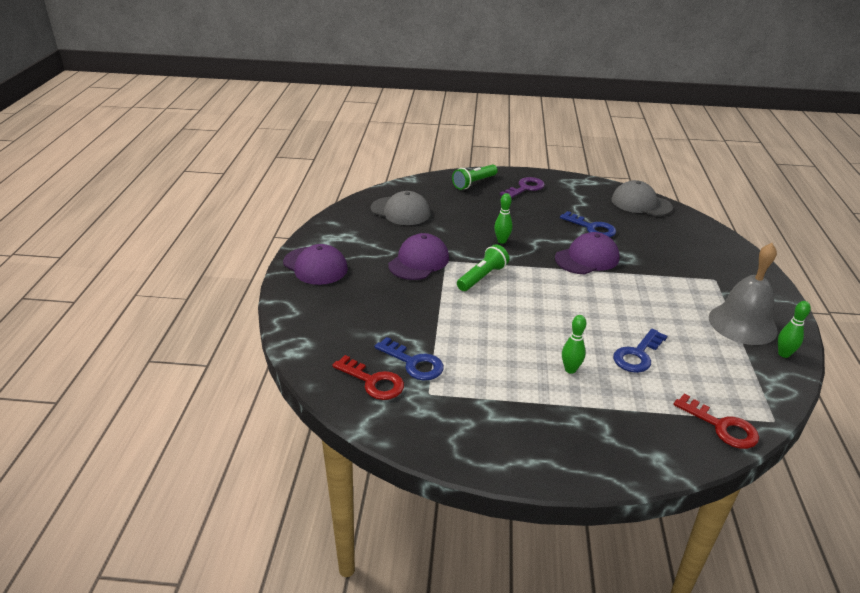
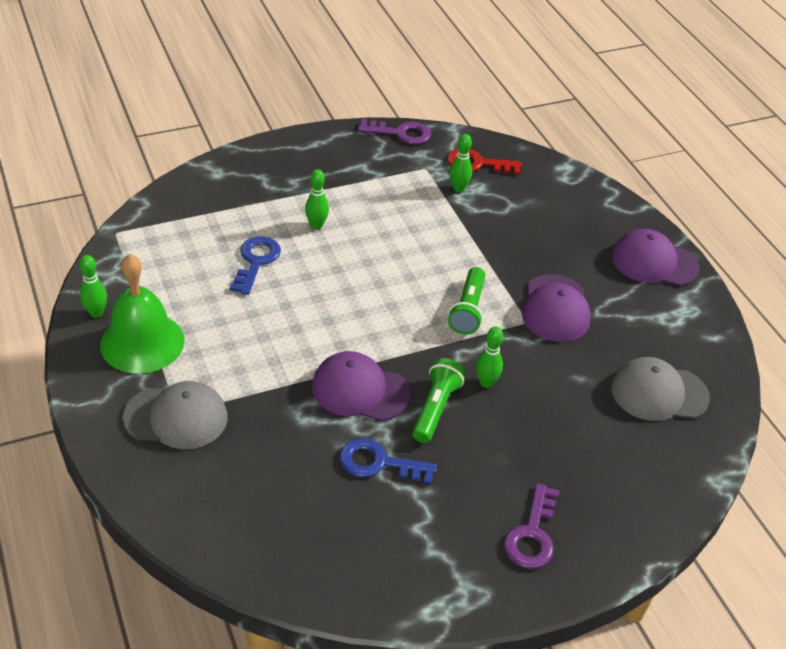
camera: 150 degrees right, 10 degrees up
(414, 363) = (458, 189): blue key -> green bowling pin
(424, 443) = (401, 133): none -> purple key
(474, 183) = (619, 513): green flashlight -> green flashlight (436, 408)
(587, 258) = (360, 390): purple cap -> purple cap turned 75 degrees clockwise
(641, 203) = (322, 571): grey cap -> grey cap (176, 417)
(722, 427) = (165, 213): red key -> none
(742, 324) = (142, 342): grey bell -> green bell

